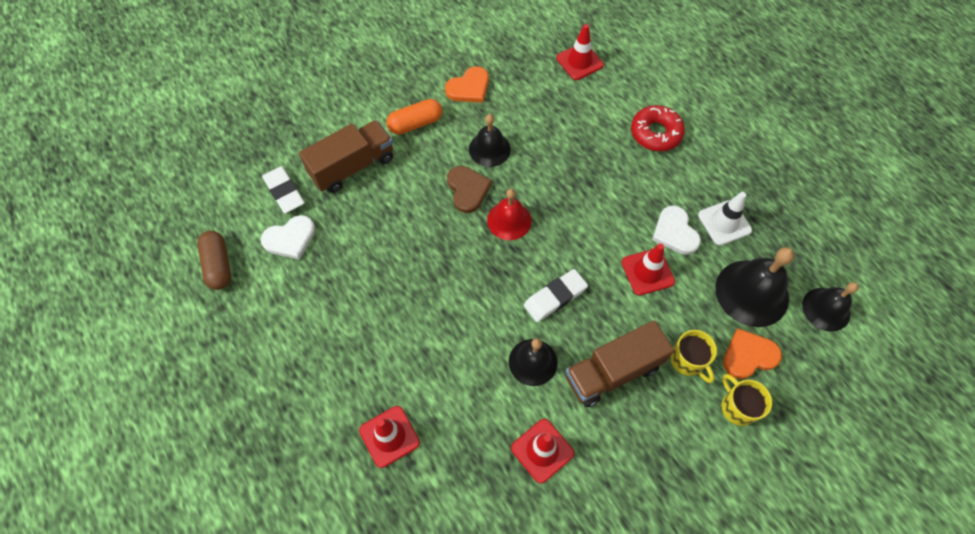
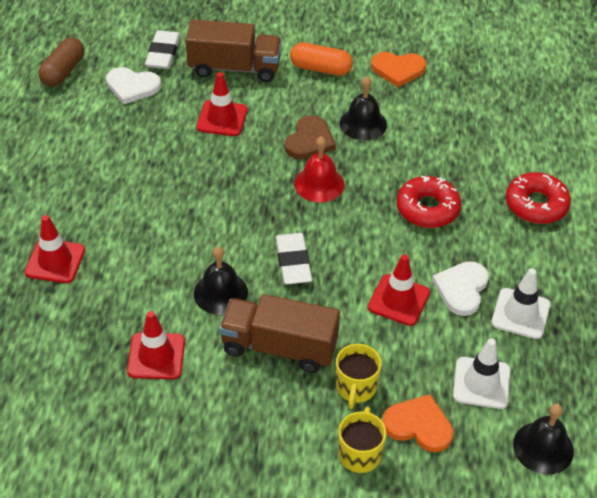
camera: 40 degrees right, 15 degrees down
(555, 297) = (293, 262): white eraser -> white eraser turned 75 degrees clockwise
(579, 62) = (526, 108): red traffic cone -> red traffic cone (222, 118)
(596, 186) = (427, 209): none -> red donut
(752, 293) = (481, 383): black bell -> white traffic cone

